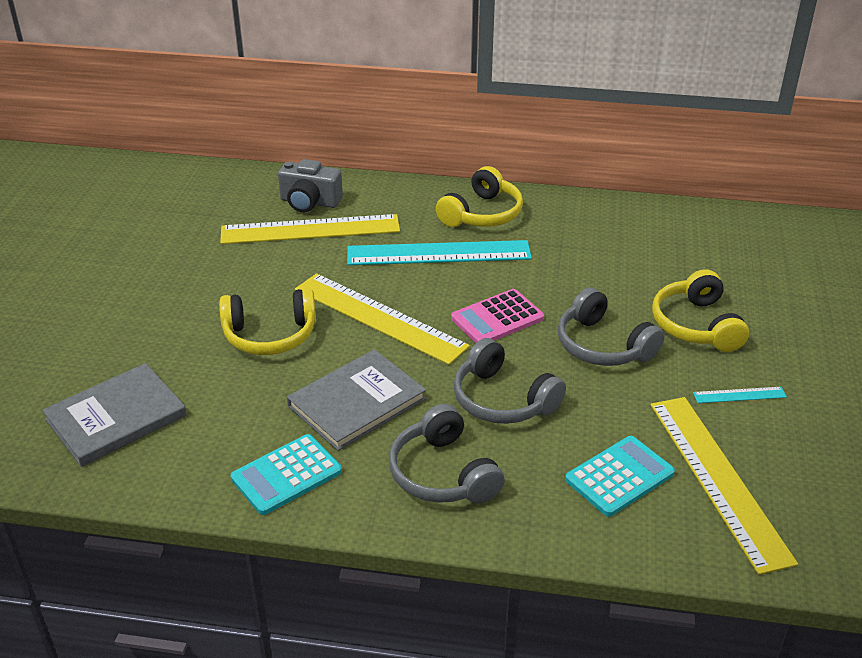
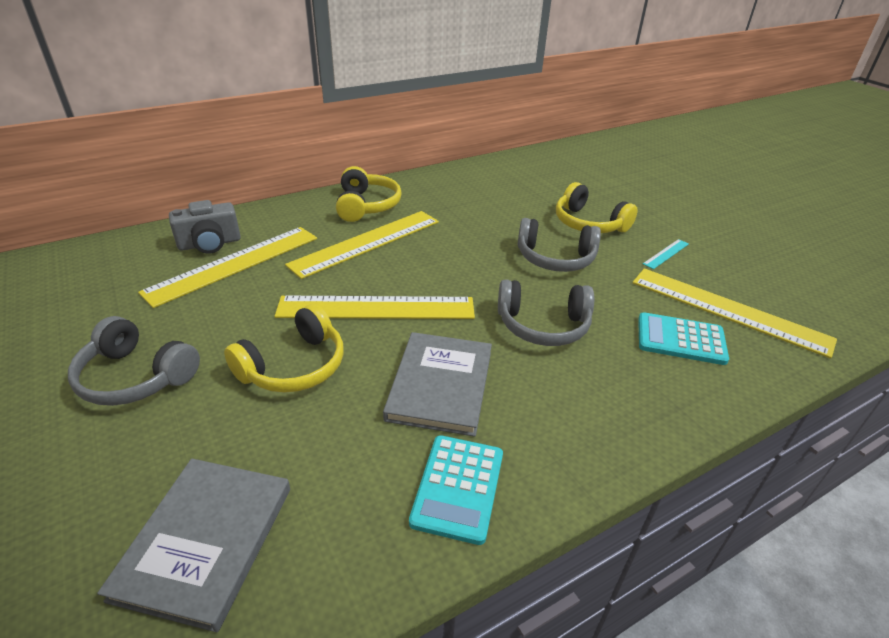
camera: 40 degrees left, 0 degrees up
(438, 253) = (366, 242): turquoise ruler -> yellow ruler
(443, 473) = (576, 405): grey headphones -> grey headphones (136, 377)
(497, 318) = (465, 270): pink calculator -> none
(619, 476) = (680, 339): turquoise calculator -> turquoise calculator turned 90 degrees counterclockwise

